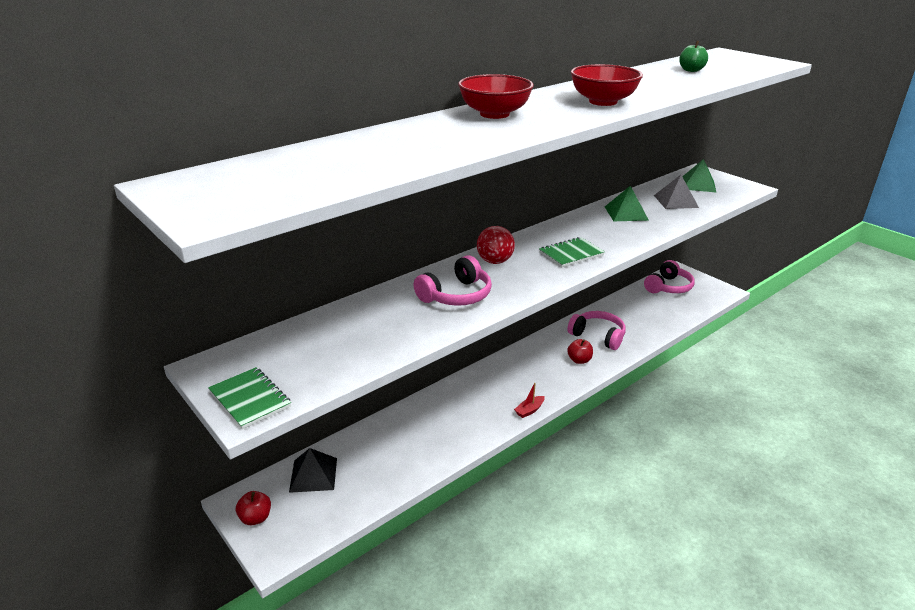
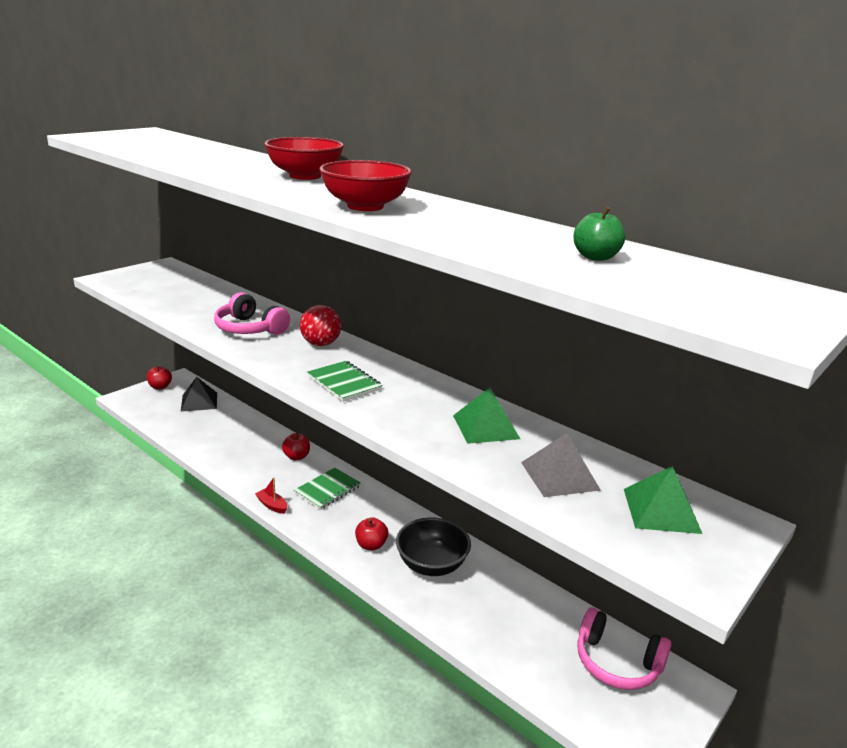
camera: 80 degrees right, 5 degrees down
(250, 399) = (120, 277): green notebook -> green notebook (327, 490)
(451, 396) = (296, 457): none -> red apple
(598, 336) = (431, 565): pink headphones -> black bowl

